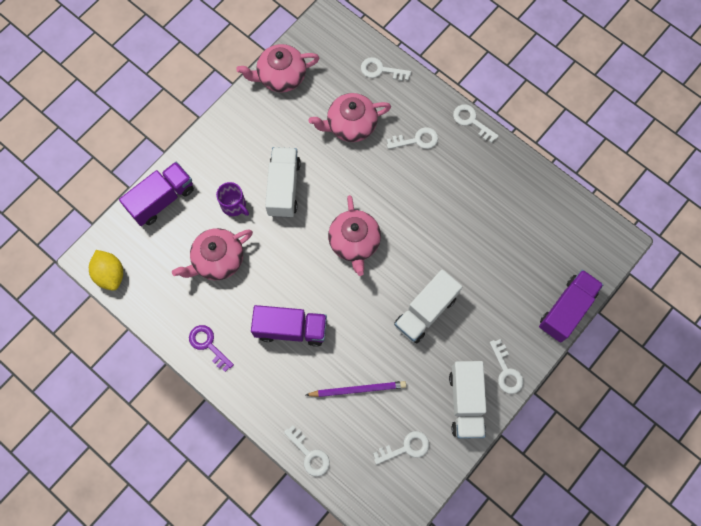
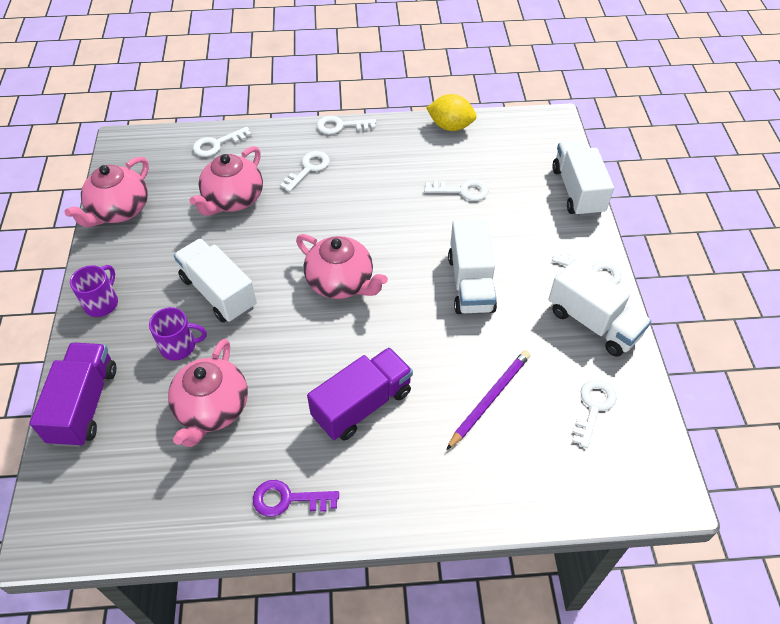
camera: 45 degrees left, 20 degrees down
(110, 274) = (88, 532): yellow lemon -> yellow lemon (450, 126)
(219, 139) = (102, 303): none -> purple mug
(309, 454) = (516, 503): white key -> white key (461, 191)
(566, 309) = (577, 191): purple truck -> white truck

